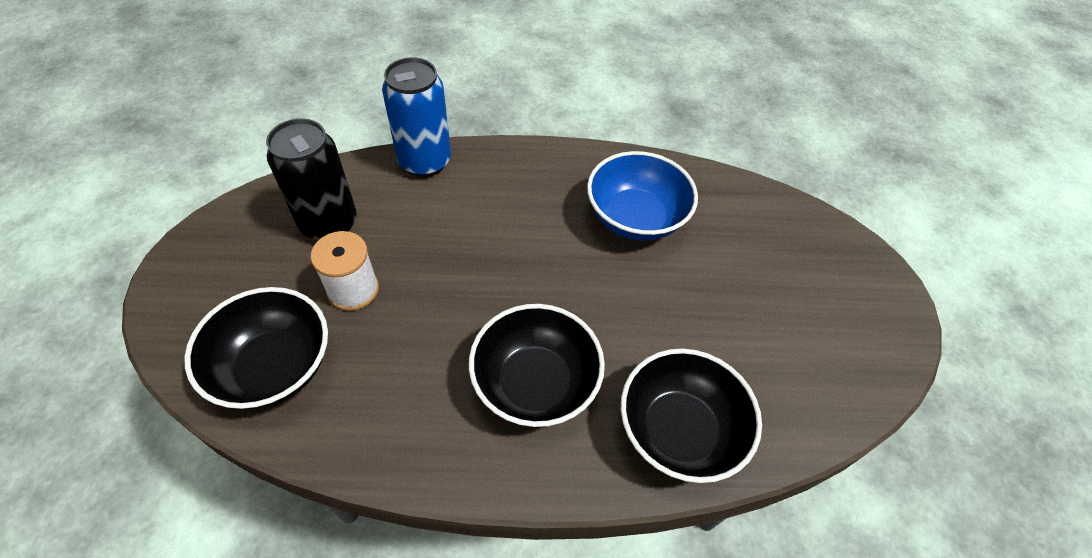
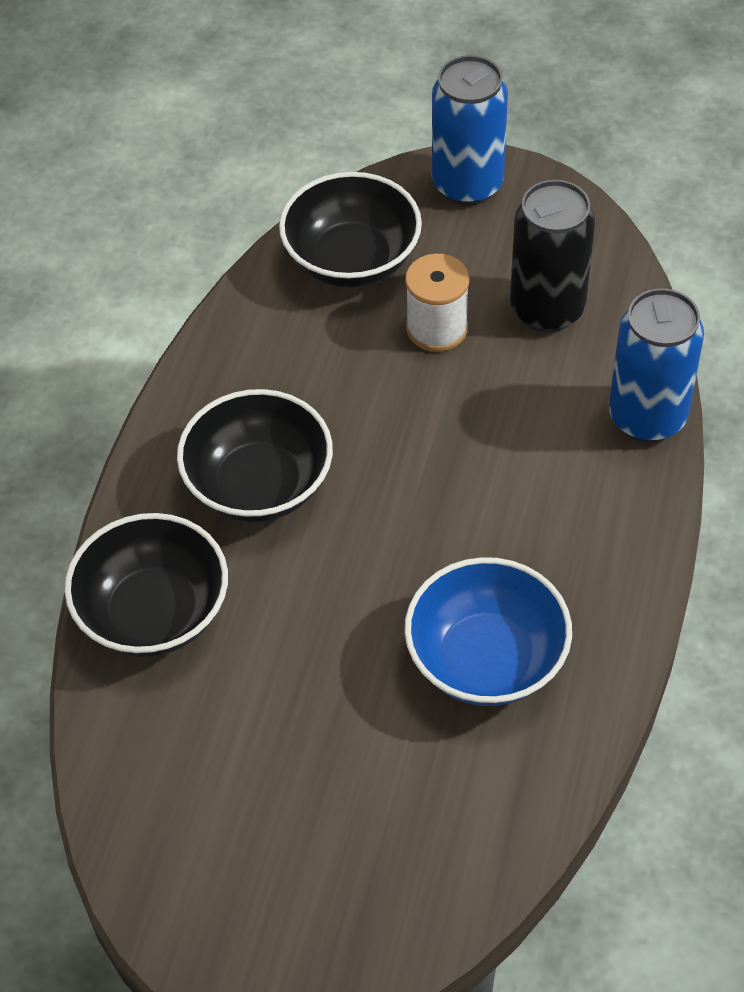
camera: 110 degrees right, 0 degrees up
(183, 295) = (467, 185): none -> blue can

